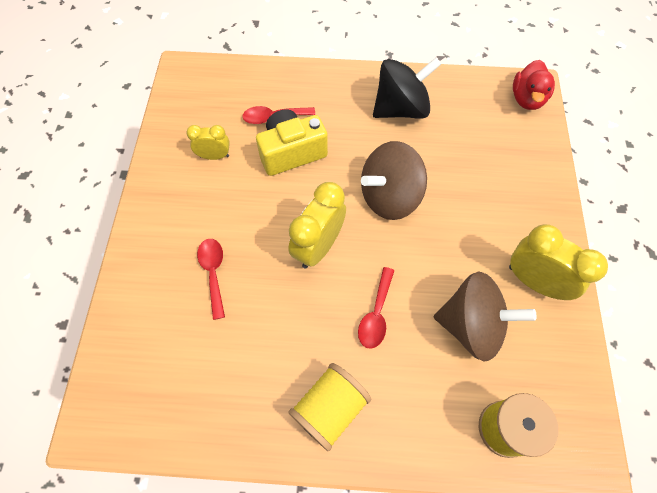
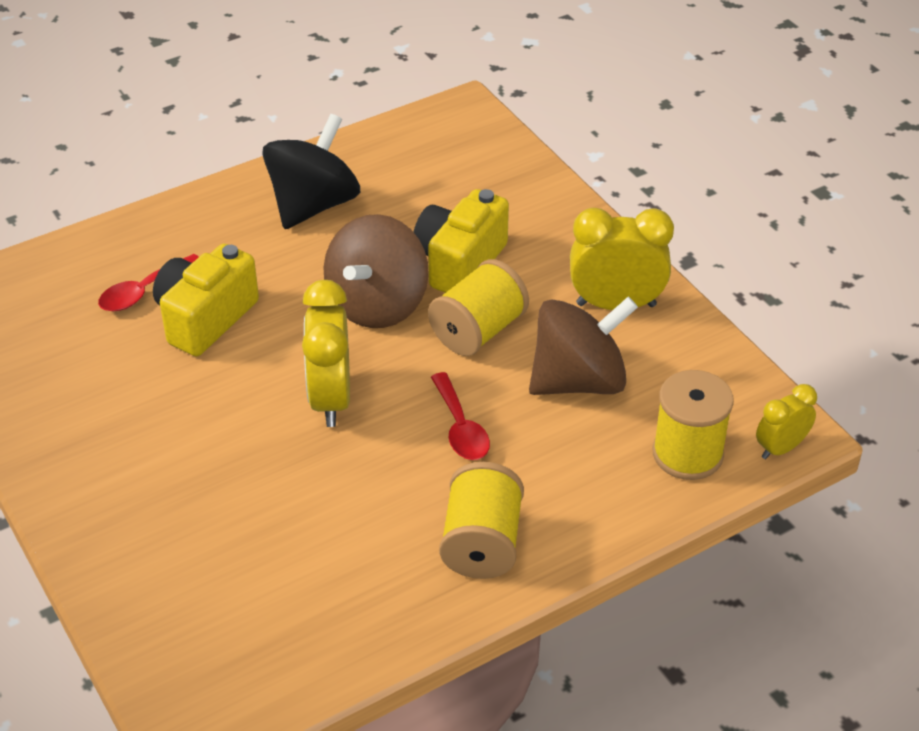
camera: 35 degrees left, 20 degrees down
(213, 273) = (214, 495): red spoon -> none
(214, 156) = (96, 373): yellow clock -> yellow clock (780, 448)
(434, 250) = (478, 331): none -> yellow spool
(457, 194) = (459, 262): none -> yellow camera
(527, 99) = (466, 125): red duck -> none

